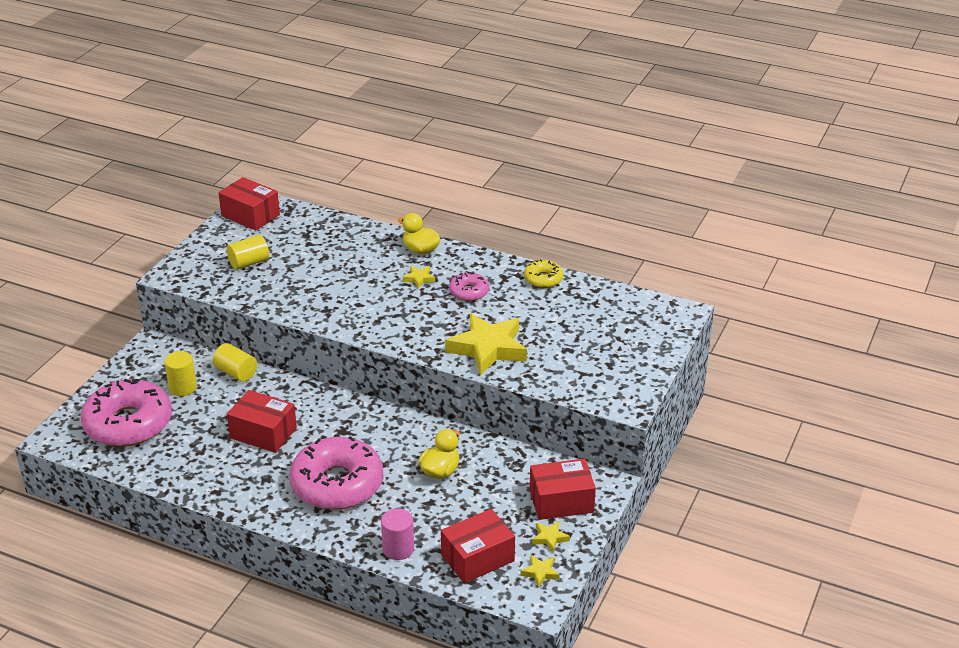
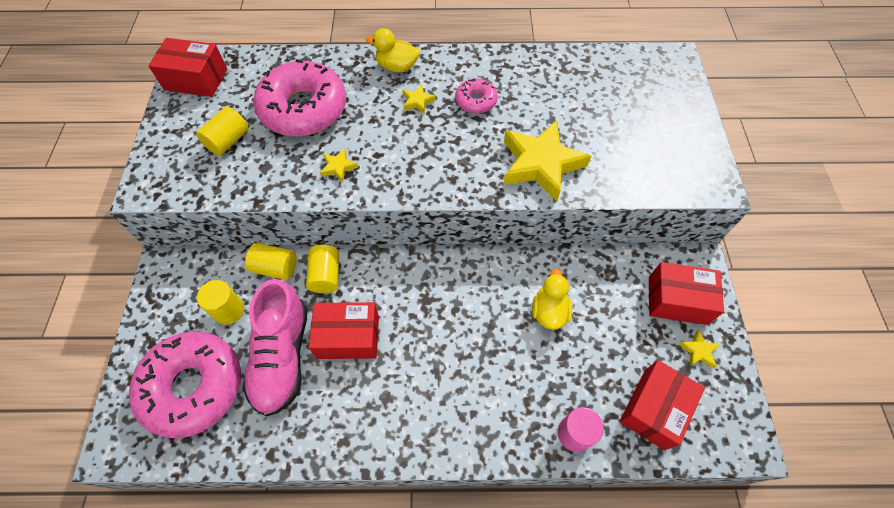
camera: 25 degrees left, 25 degrees up
(205, 428) = (282, 356): none -> pink shoe
(272, 390) = (326, 275): none -> yellow cylinder
(337, 484) = (462, 373): pink donut -> pink donut (304, 109)
(540, 573) = (720, 400): yellow star -> yellow star (338, 167)
(543, 279) = (533, 62): yellow donut -> none
(561, 501) = (677, 300): red box -> red box turned 45 degrees clockwise

